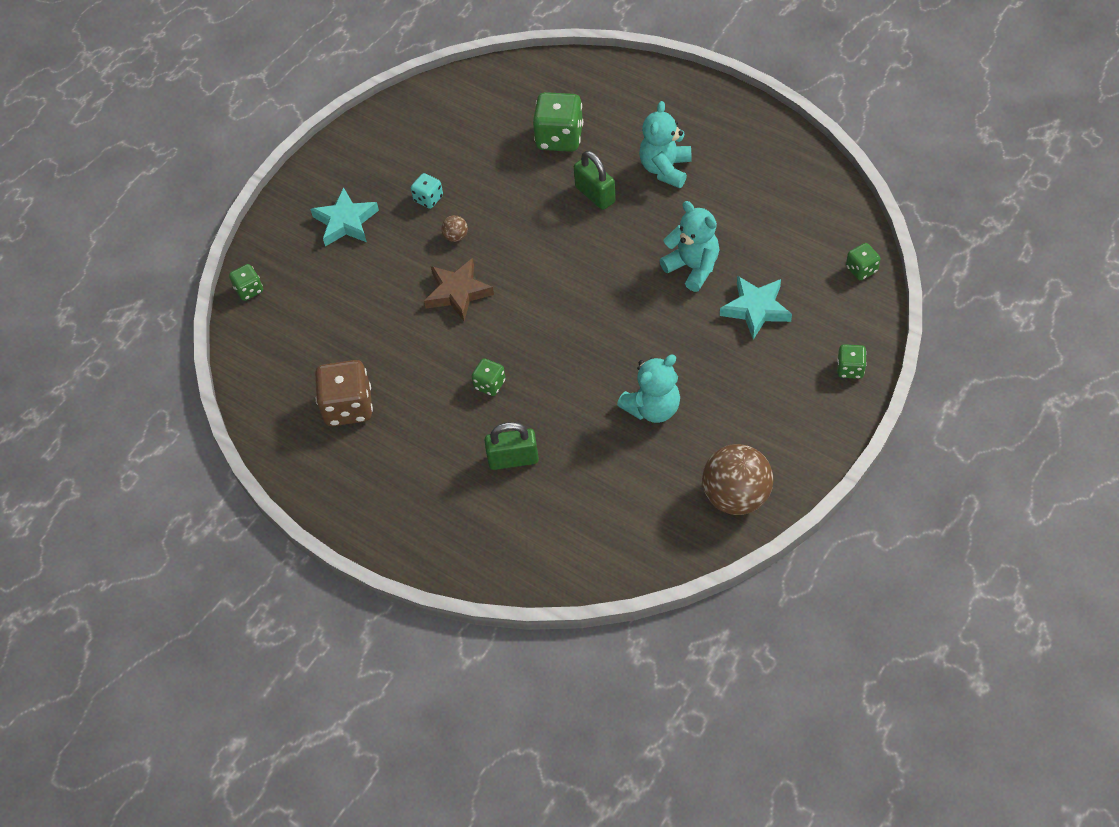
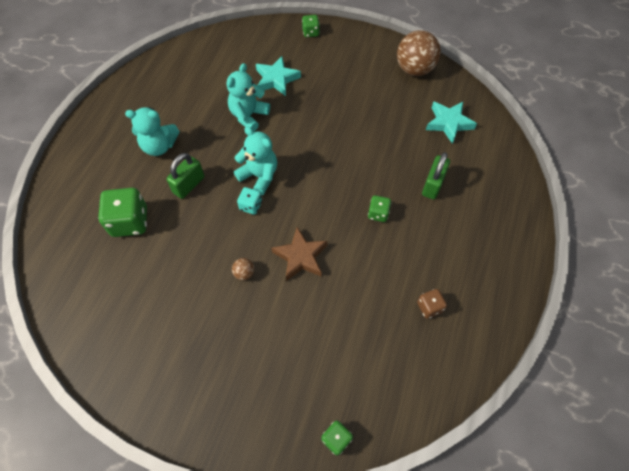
camera: 110 degrees left, 5 degrees up
(345, 222) = (241, 372): turquoise star -> turquoise star (448, 123)
(348, 407) = (429, 307): brown dice -> brown dice, size x0.53
(428, 199) = (206, 307): turquoise dice -> turquoise dice (250, 206)
(513, 459) = (433, 185): green padlock -> green padlock turned 45 degrees clockwise
(653, 408) = (367, 118): turquoise teddy bear -> turquoise teddy bear (259, 176)
(861, 269) = (235, 35): green dice -> none

